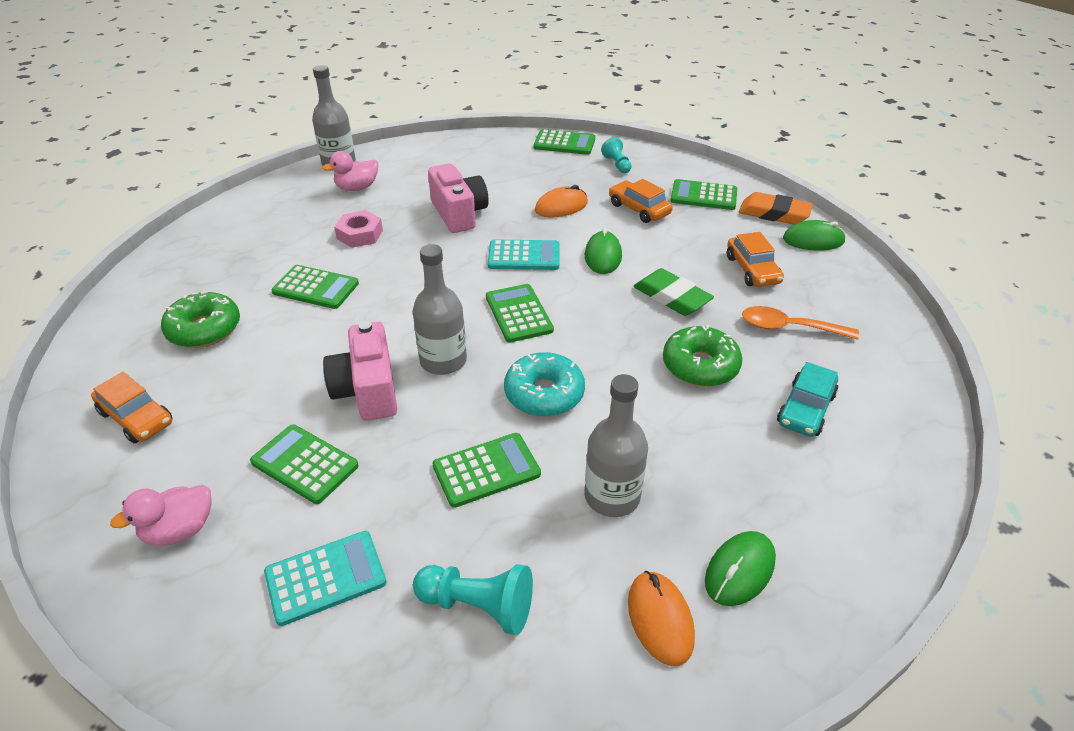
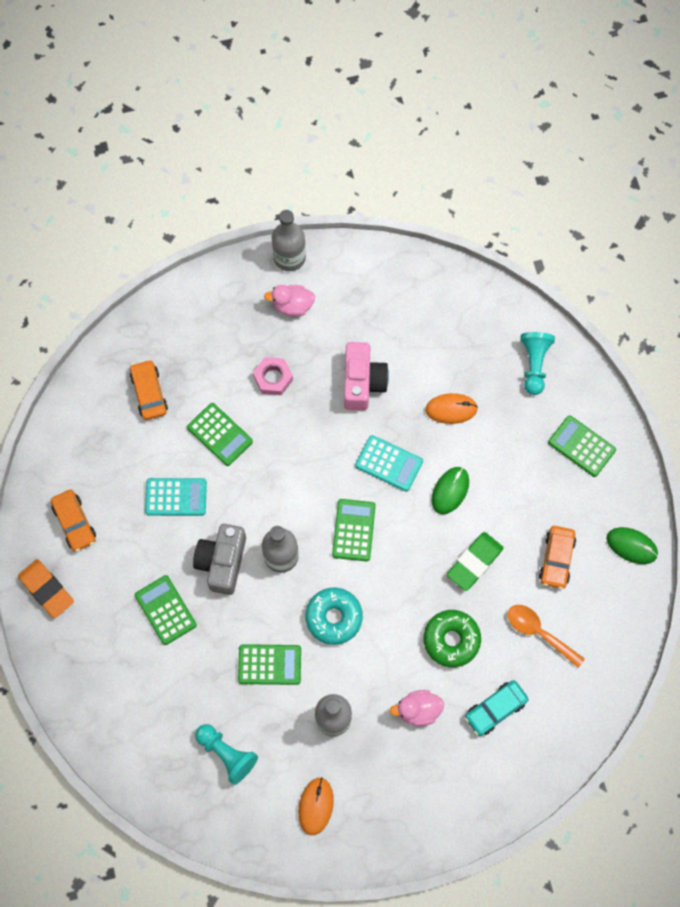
camera: 25 degrees right, 30 degrees up
(180, 530) = (85, 629): pink duck -> pink duck (418, 710)
(204, 329) = (132, 449): green donut -> none
(325, 578) = (154, 699): turquoise calculator -> turquoise calculator (176, 497)
(367, 390) = (222, 562): pink camera -> grey camera
(564, 143) = (505, 308): green calculator -> none
(617, 164) = (534, 364): turquoise pawn -> turquoise pawn, size x1.54
(639, 209) = (514, 441): orange car -> orange car (149, 393)
(671, 297) = (474, 562): green eraser -> green eraser turned 60 degrees clockwise
(739, 571) = (375, 799): green mouse -> none
(774, 213) = (625, 497): orange eraser -> orange eraser (47, 589)

